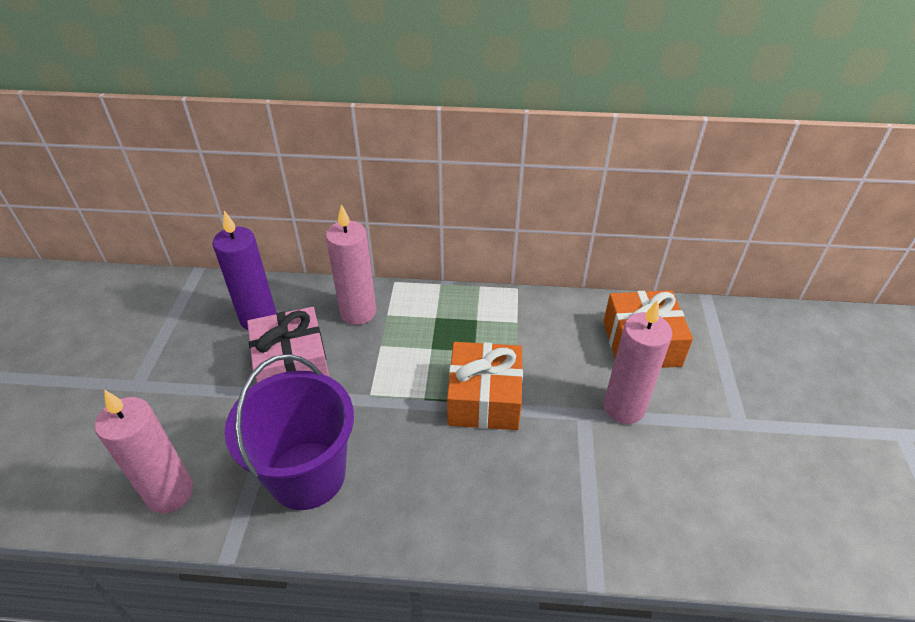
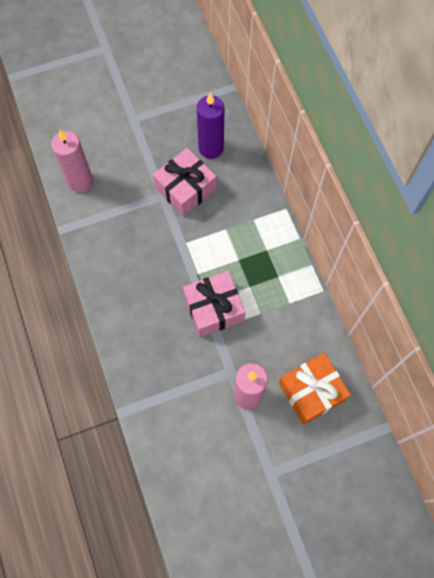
camera: 65 degrees right, 25 degrees up
(307, 475) = (119, 239): purple bucket -> none
(358, 312) = (246, 201): pink candle -> none
(484, 399) = (214, 308): orange gift -> pink gift

